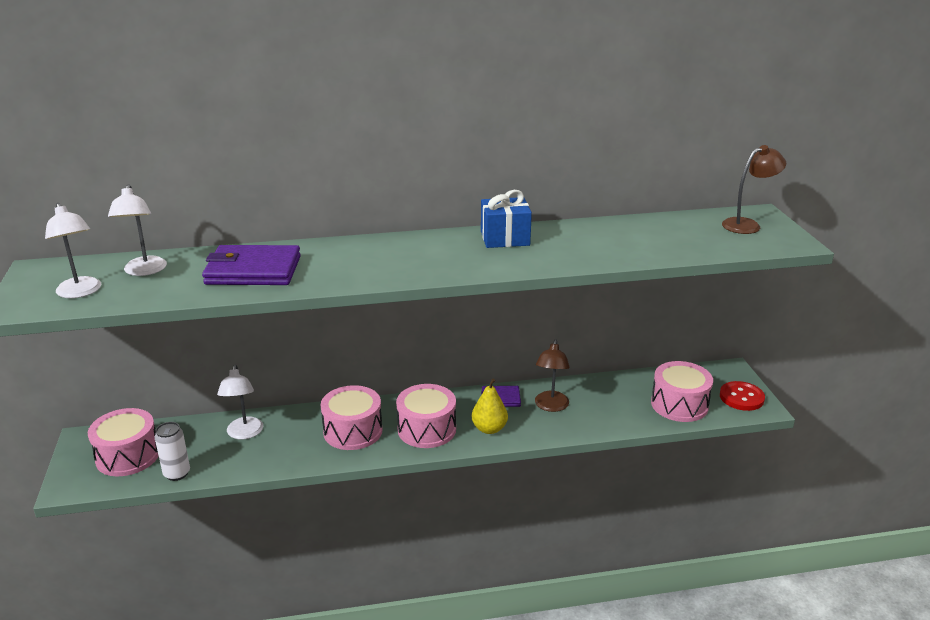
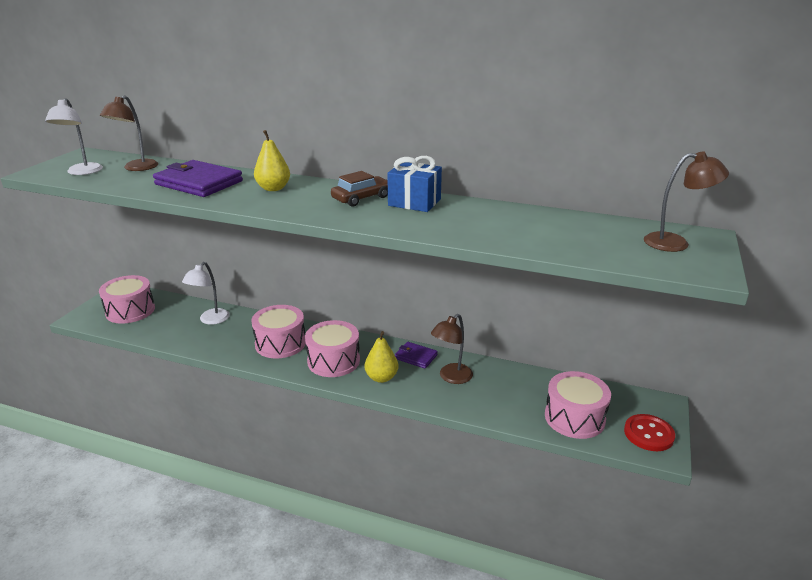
camera: 30 degrees right, 0 degrees up
(144, 271) = (136, 168): white lamp -> brown lamp
(177, 474) = (143, 332): white can -> none
(347, 257) = (273, 188): none -> yellow pear
(451, 246) = (361, 198): none -> brown car

